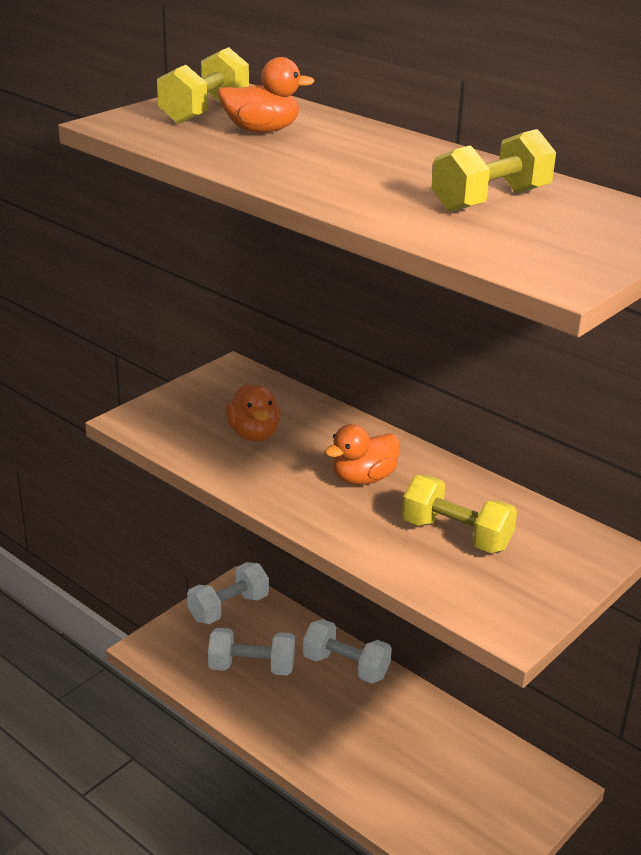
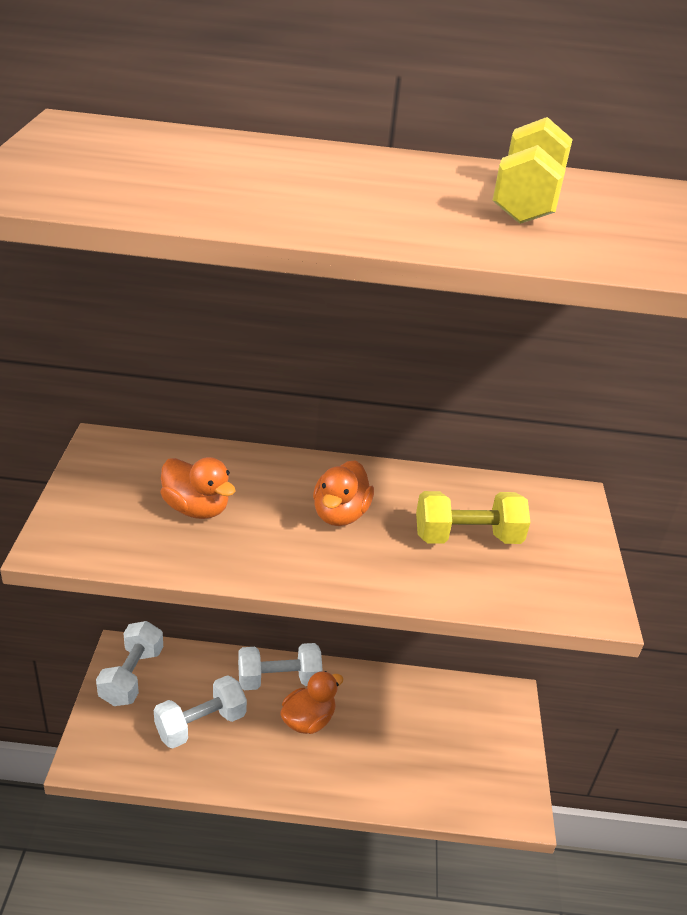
camera: 40 degrees left, 5 degrees up
(204, 111) = (91, 155): yellow dumbbell -> none
(261, 131) = (193, 168): orange duck -> orange duck (308, 720)

